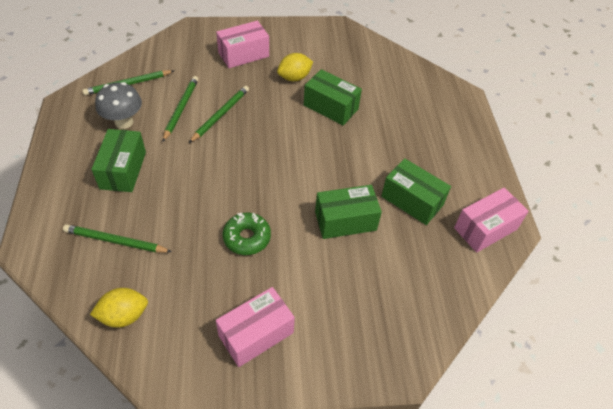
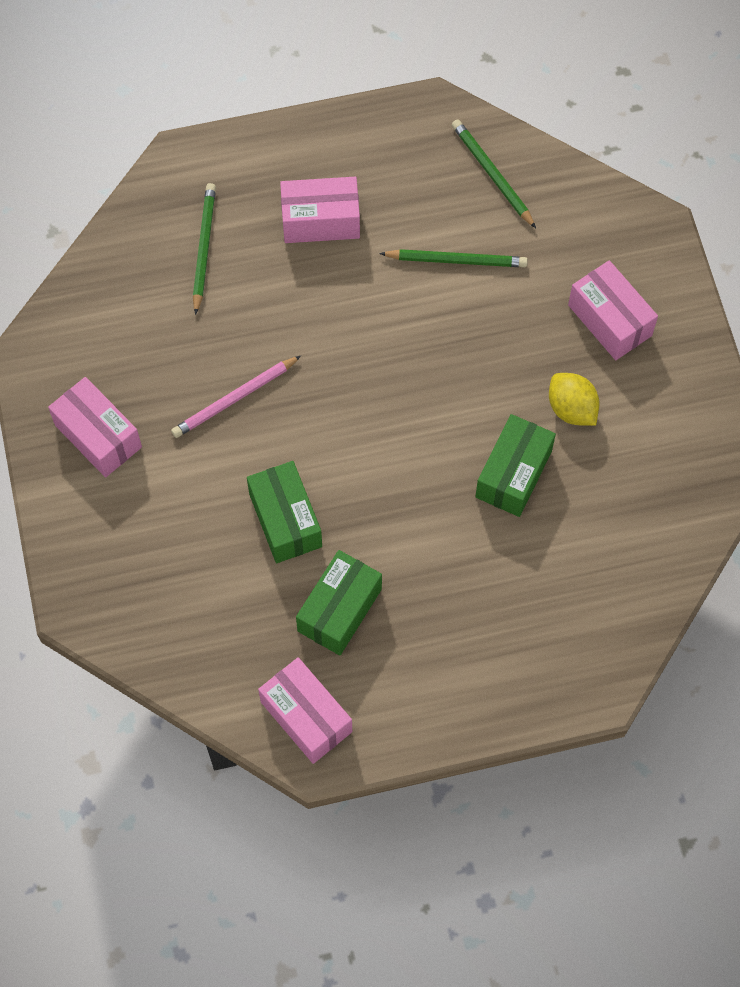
camera: 85 degrees right, 15 degrees up
(123, 170) = (320, 221): green box -> pink box
(124, 122) = (411, 194): grey mushroom -> none
(124, 316) = (103, 289): yellow lemon -> none
(220, 115) = (456, 317): green pencil -> none
(247, 238) = (235, 399): green donut -> pink pencil

